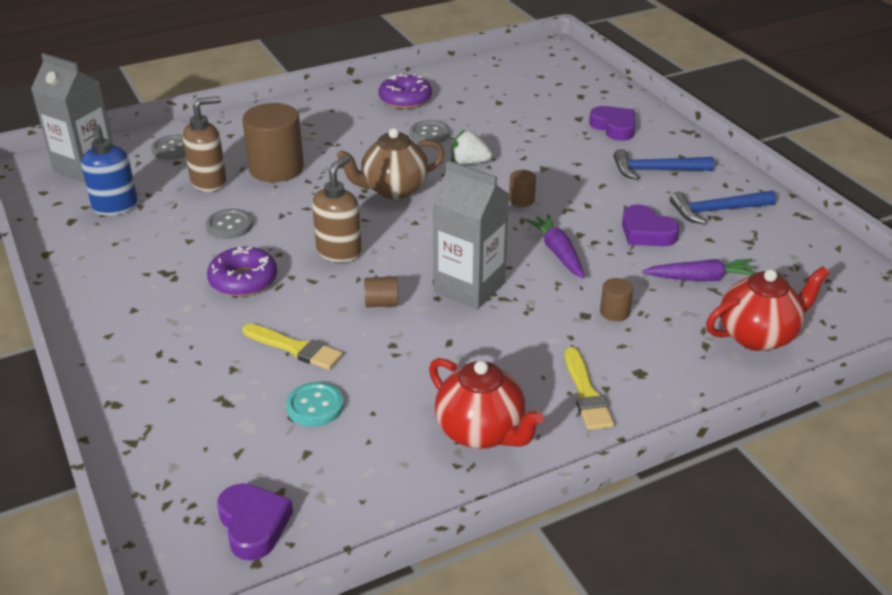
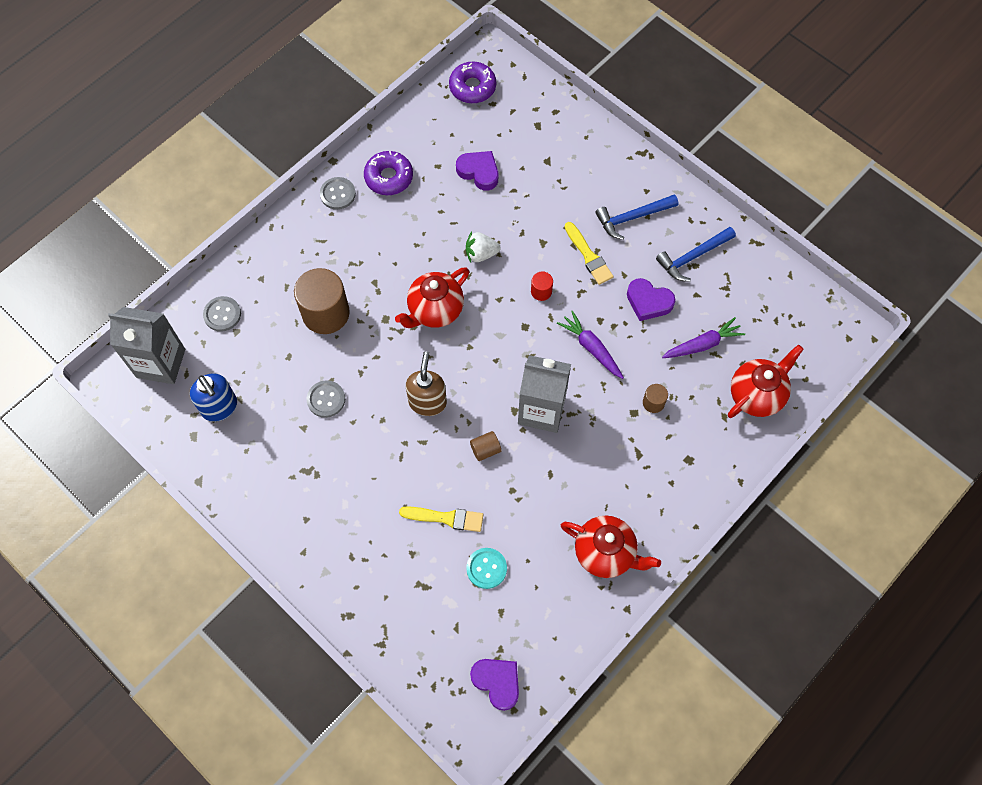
camera: 20 degrees left, 30 degrees up
(209, 182) = (279, 349): brown soap dispenser -> none
(243, 280) = (371, 459): purple donut -> purple donut (472, 87)
(393, 189) = (435, 310): brown teapot -> red teapot
(429, 134) = (432, 223): grey button -> grey button (338, 194)
(521, 200) = (541, 291): brown cylinder -> red cylinder
(586, 393) = (660, 492): yellow brush -> yellow brush (588, 256)
(614, 127) = (581, 165): purple heart -> purple heart (479, 172)

